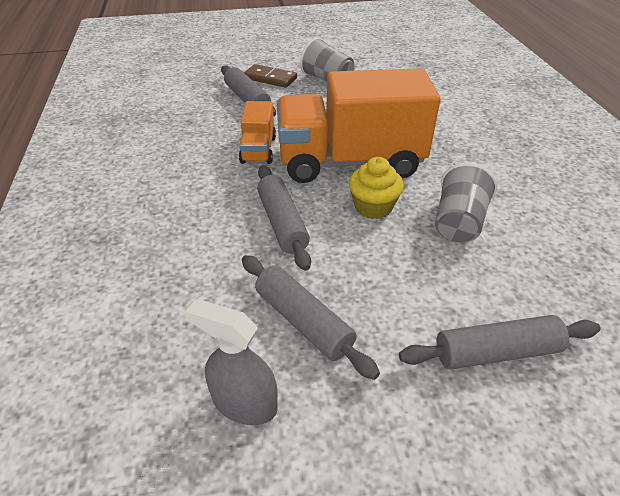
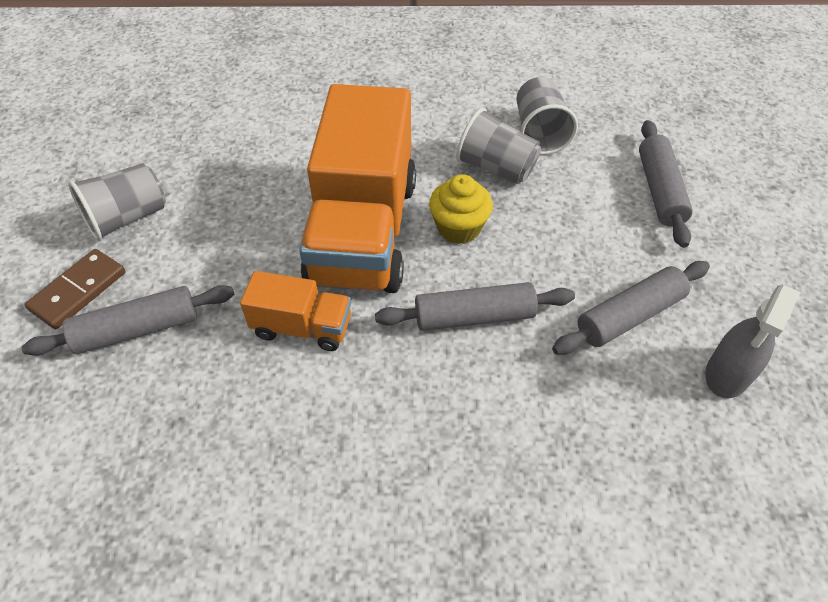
camera: 80 degrees left, 10 degrees up
(528, 249) = (539, 133): none -> grey cup

